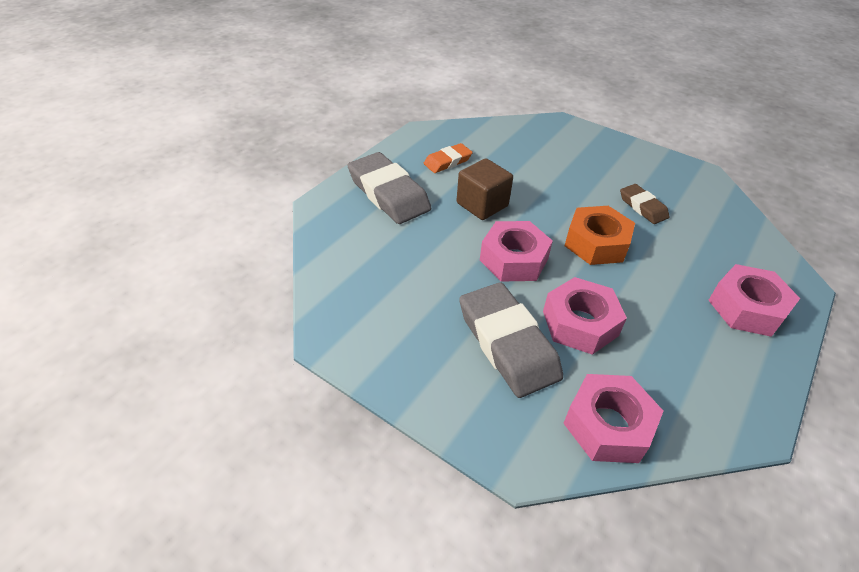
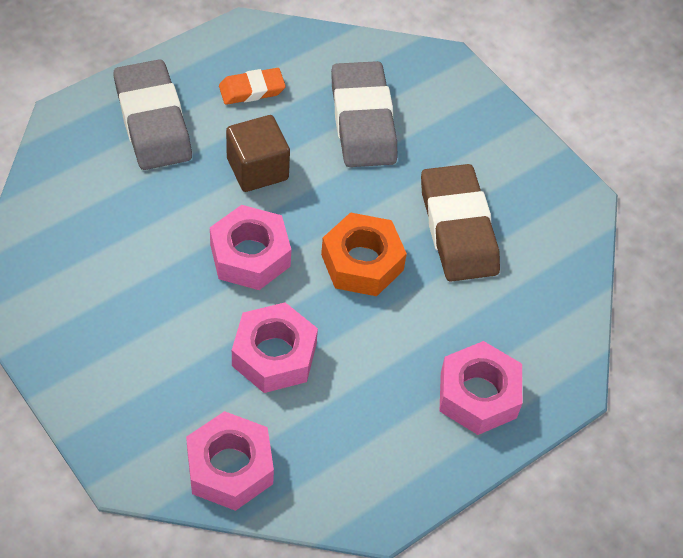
camera: 15 degrees right, 10 degrees up
(507, 343) = (182, 353): grey eraser -> grey eraser (363, 120)
(643, 207) = (458, 228): brown eraser -> brown eraser, size x1.85

